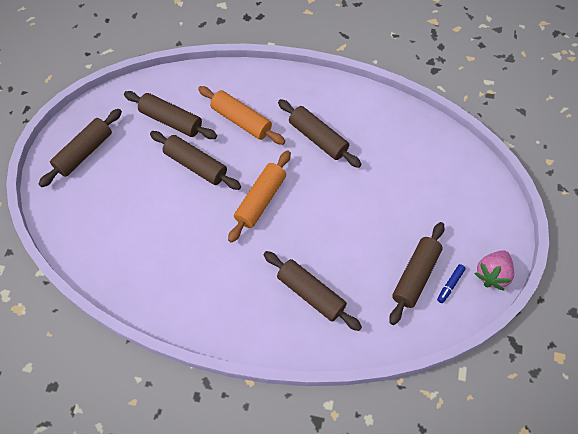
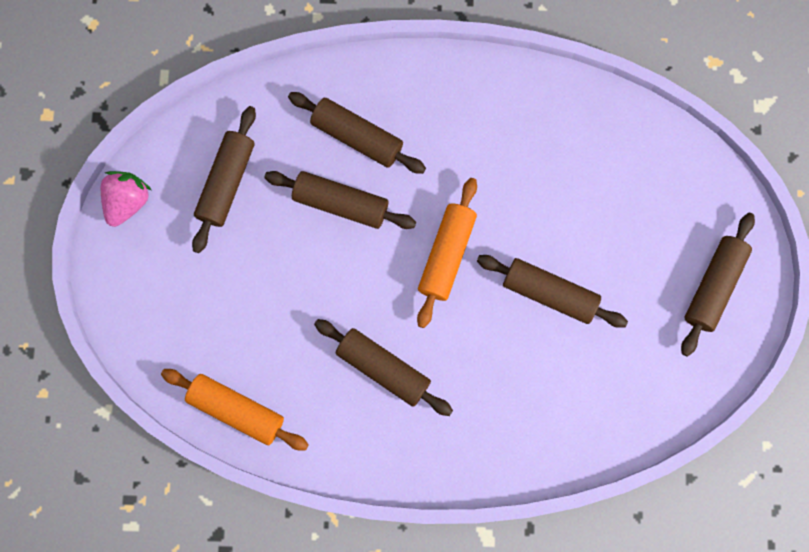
camera: 170 degrees right, 15 degrees up
(171, 120) = (606, 361): brown rolling pin -> brown rolling pin (341, 203)
(241, 120) = (502, 380): orange rolling pin -> orange rolling pin (236, 410)
(450, 285) = (182, 178): blue marker -> none

